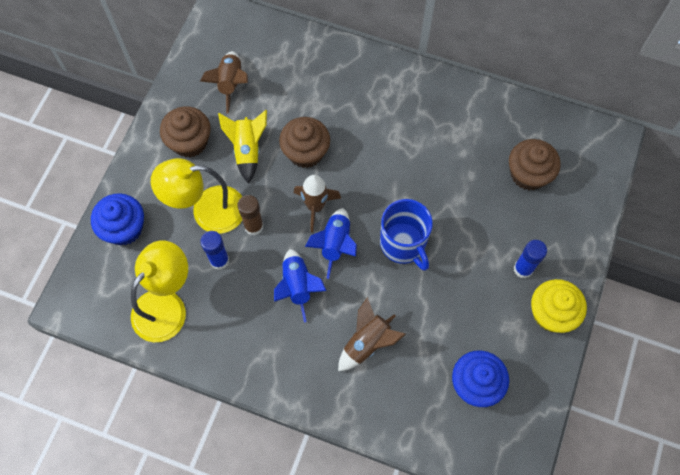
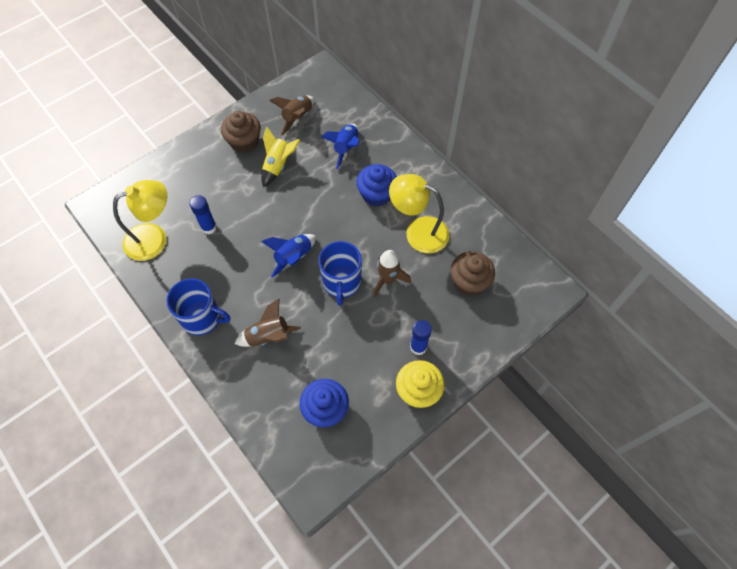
camera: 30 degrees right, 5 degrees down
(124, 228) = (163, 175): blue cupcake -> blue cupcake (376, 194)
(207, 211) = (224, 192): yellow lamp -> yellow lamp (418, 232)
(254, 226) = (247, 217): brown glue stick -> none
(284, 363) = (202, 318): none -> blue mug
(297, 286) = (248, 272): blue rocket -> blue rocket (346, 148)
(305, 152) = (316, 186): brown cupcake -> none
(315, 207) = (298, 225): brown rocket -> brown rocket (387, 280)

